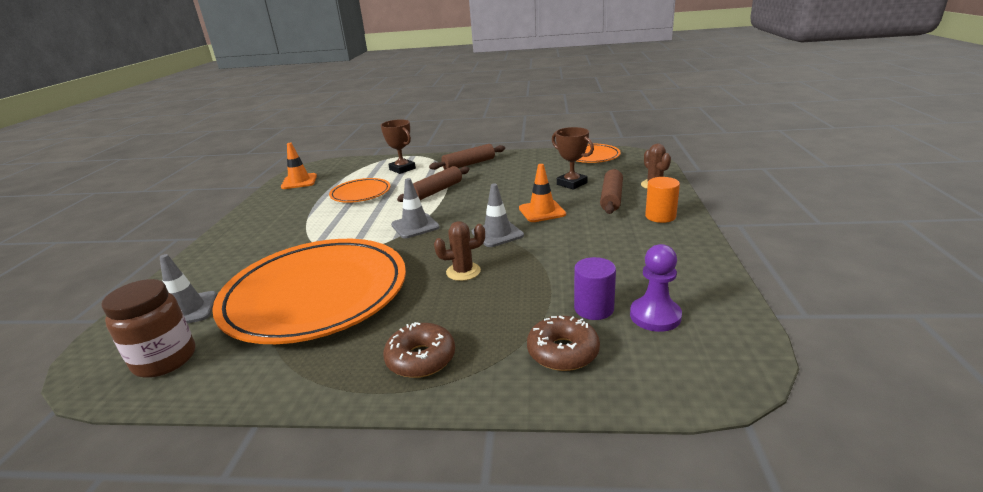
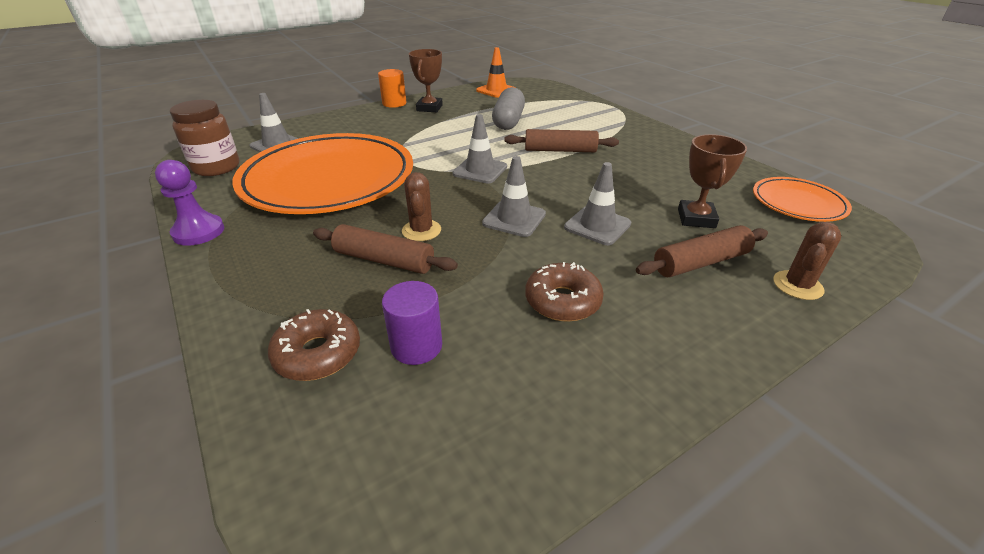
camera: 50 degrees right, 10 degrees up
(360, 193) = (508, 121): orange plate -> grey capsule
(402, 169) = (581, 116): brown trophy -> brown trophy (429, 108)
(421, 358) = (265, 269): brown donut -> brown donut (562, 301)
(463, 272) = (421, 230): brown cactus -> brown cactus turned 45 degrees clockwise
(469, 164) = (643, 140): brown rolling pin -> brown rolling pin (384, 260)
(542, 211) = (597, 225): orange traffic cone -> grey traffic cone
(655, 316) = (436, 406): purple pawn -> purple pawn (198, 232)
(660, 216) = (706, 324): orange cylinder -> orange cylinder (394, 103)

